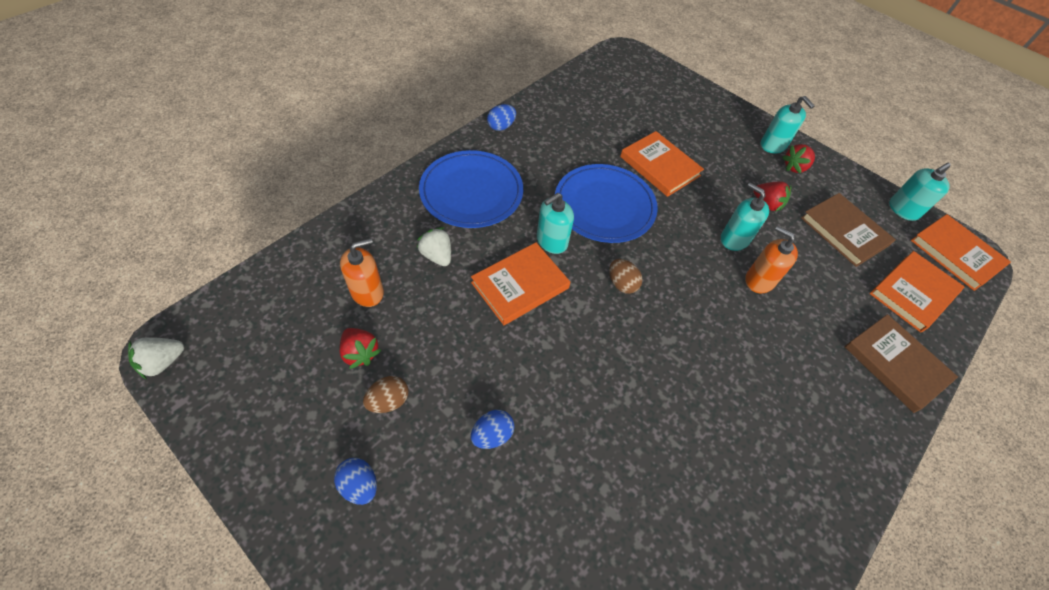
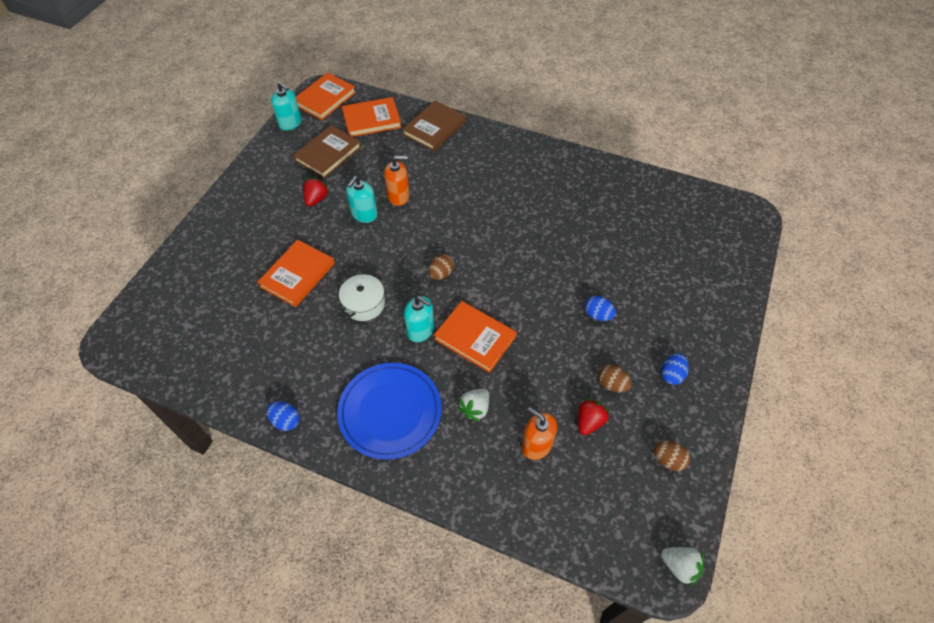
camera: 105 degrees left, 0 degrees up
(264, 414) = (668, 460): none -> brown egg
(604, 206) = (364, 304): blue plate -> white pot
(759, 280) = (398, 196): orange soap dispenser -> orange soap dispenser turned 120 degrees counterclockwise
(773, 145) = (239, 201): turquoise soap dispenser -> none
(794, 167) = (264, 185): red strawberry -> none
(913, 293) = (372, 119): orange book -> orange book turned 45 degrees counterclockwise

